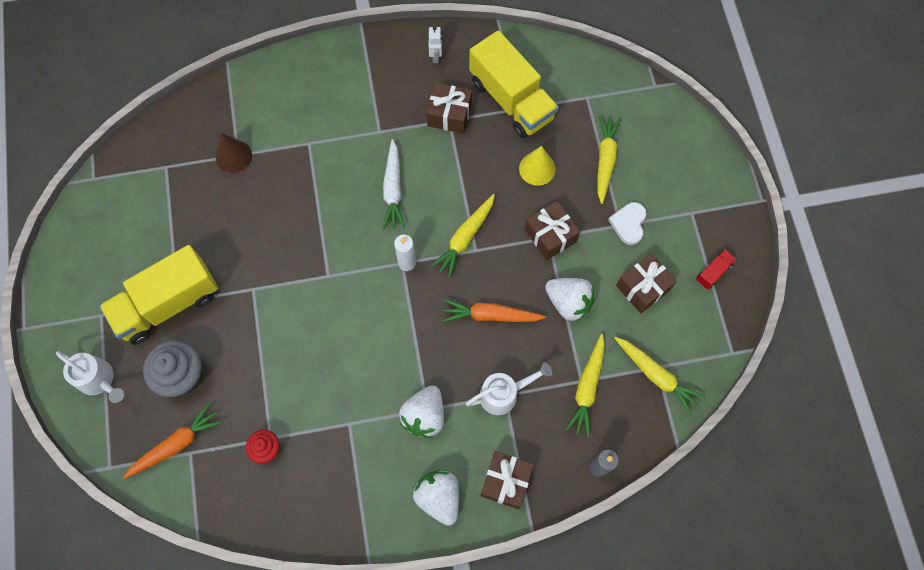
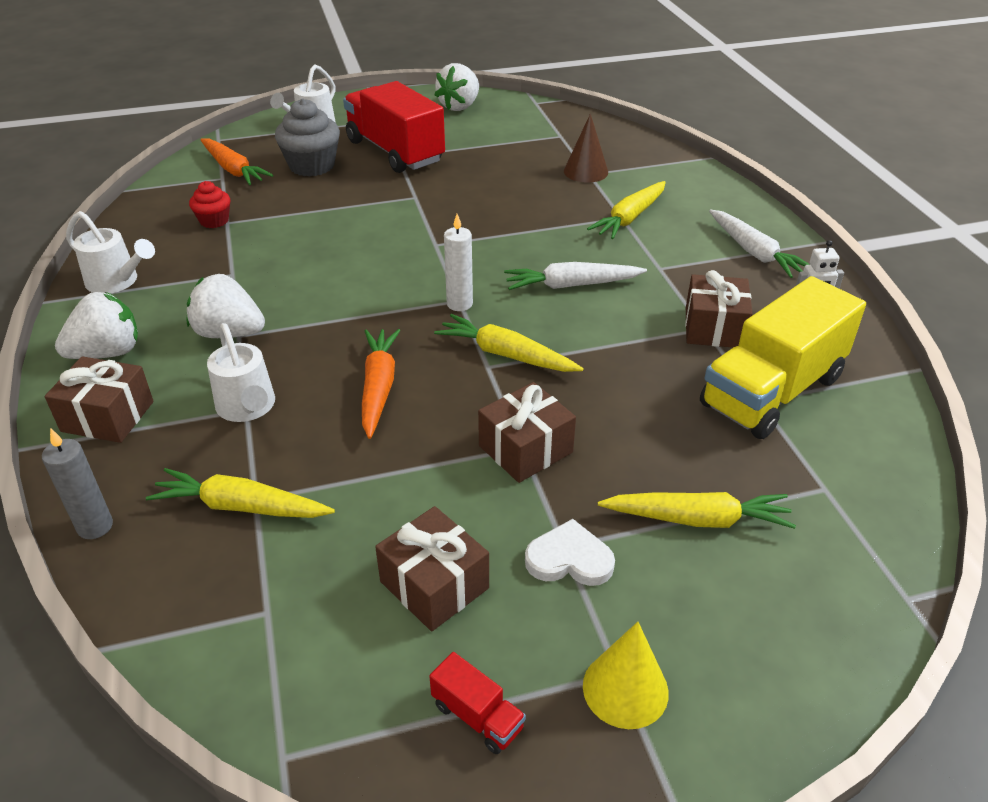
camera: 85 degrees right, 30 degrees down
(168, 304) = (395, 151): yellow truck -> red truck
(349, 510) = (118, 282): none -> white watering can
(368, 70) = (754, 252): none -> white carrot
(537, 168) = (650, 427): yellow cone -> yellow cone (625, 689)
(568, 302) = (401, 477): white strawberry -> white strawberry (459, 106)
(656, 375) = (249, 609): yellow carrot -> yellow carrot (629, 218)

